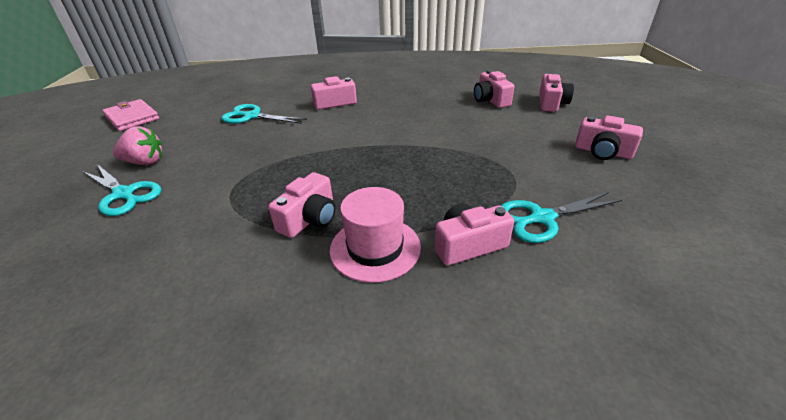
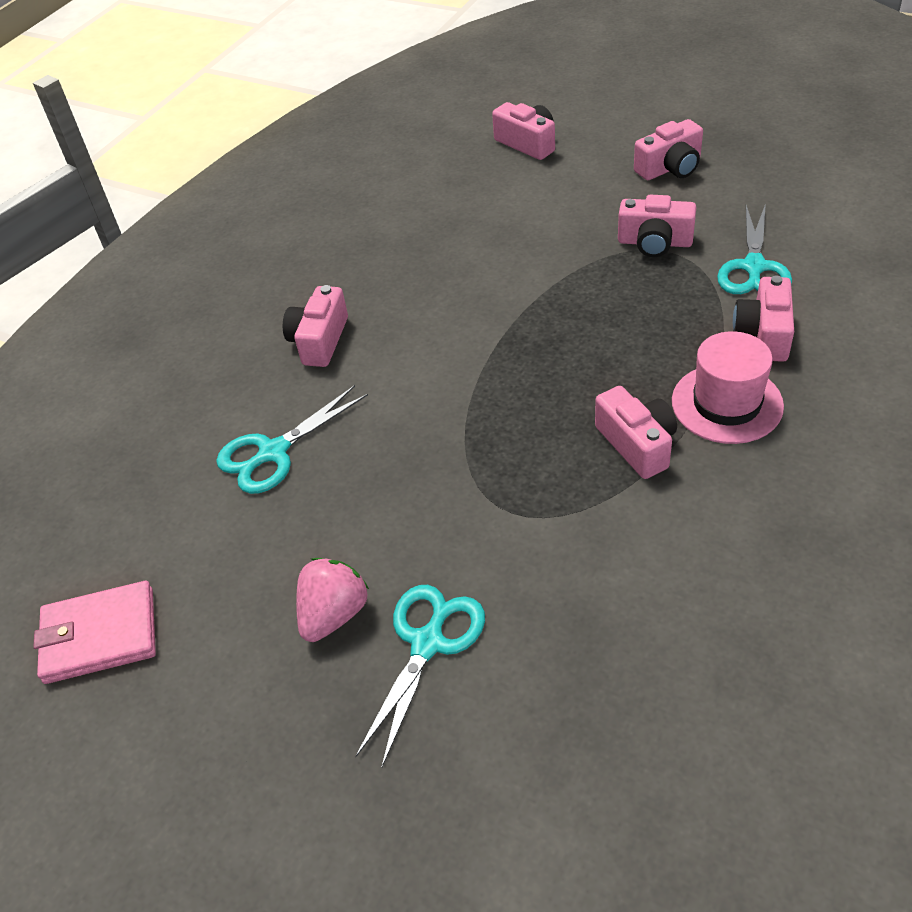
camera: 55 degrees left, 10 degrees up
(124, 194) = (427, 643): turquoise scissors -> turquoise scissors turned 45 degrees counterclockwise
(490, 100) = (469, 186): pink camera -> pink camera (654, 242)

